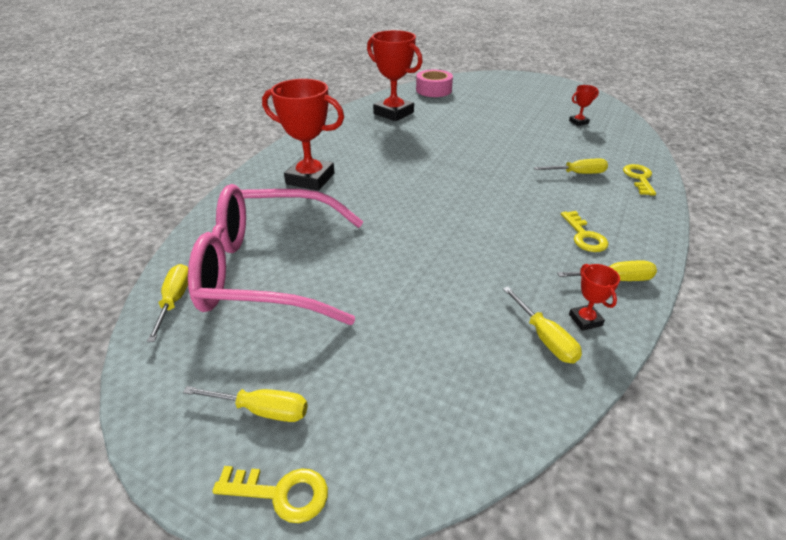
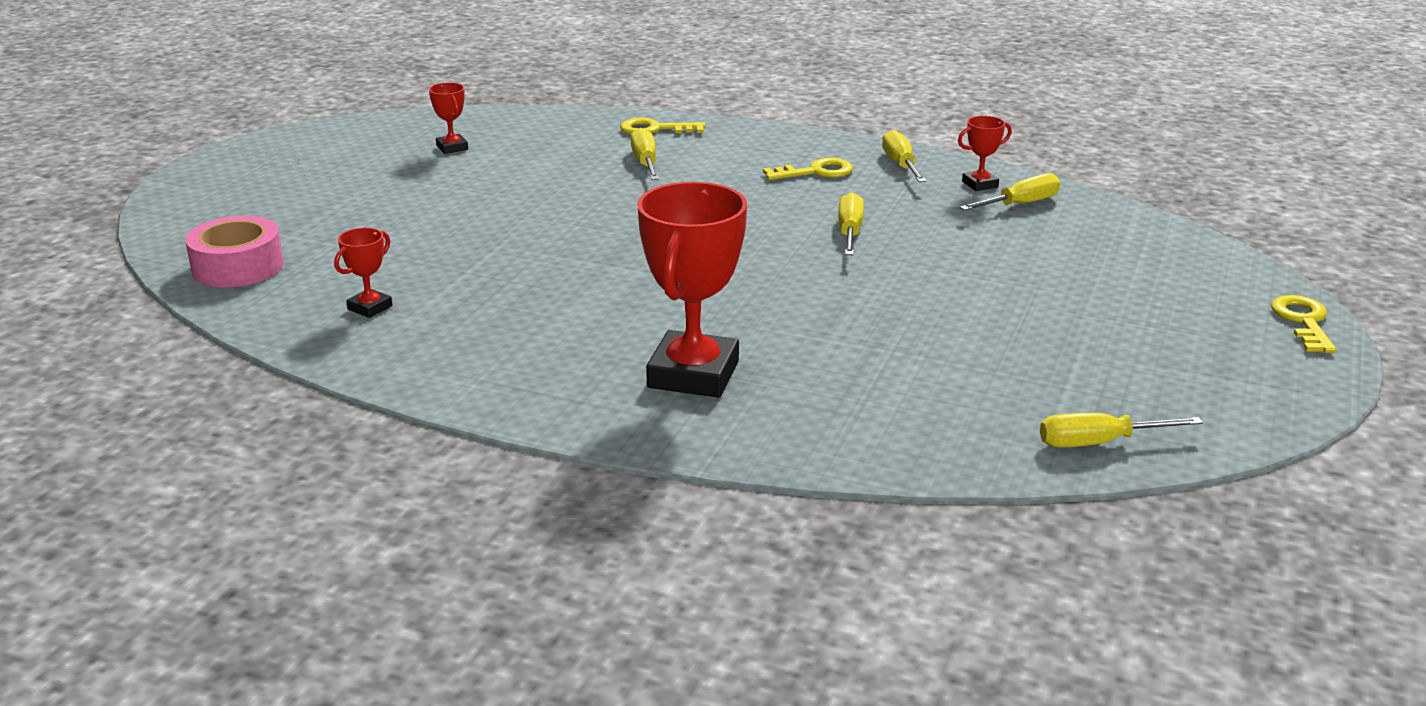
camera: 95 degrees left, 10 degrees down
(263, 410) = (1226, 344): yellow screwdriver -> yellow screwdriver (850, 232)
(267, 270) = (988, 377): pink glasses -> none
(393, 113) = (370, 307): red trophy -> red trophy, size x0.46

